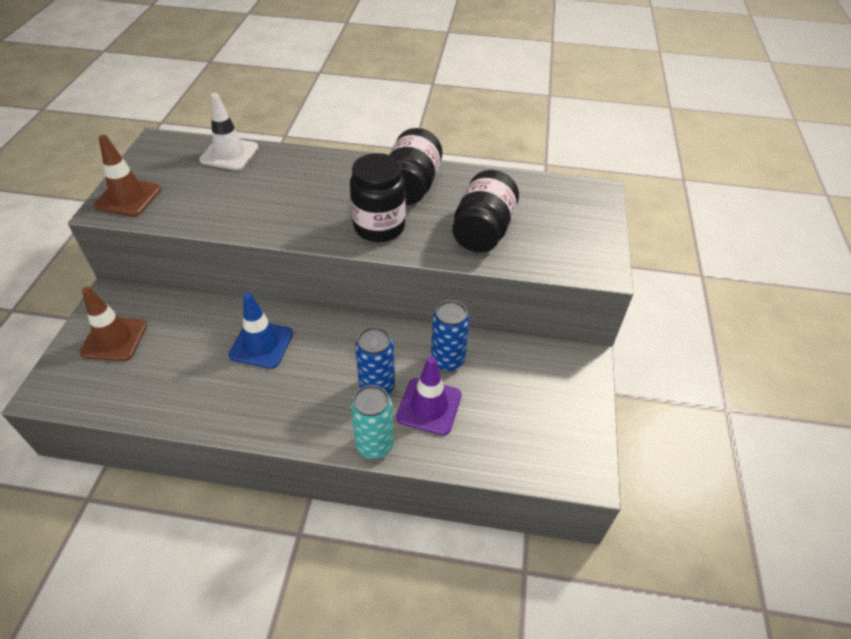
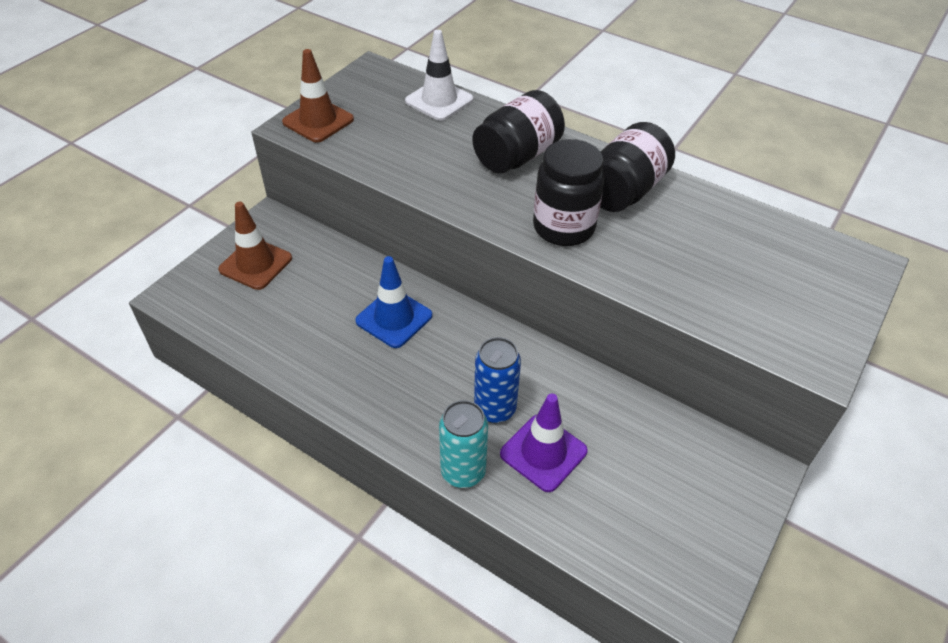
camera: 25 degrees right, 0 degrees up
(447, 360) = (589, 408): blue can -> none
(483, 231) = (685, 268): black jar -> black jar (517, 156)

